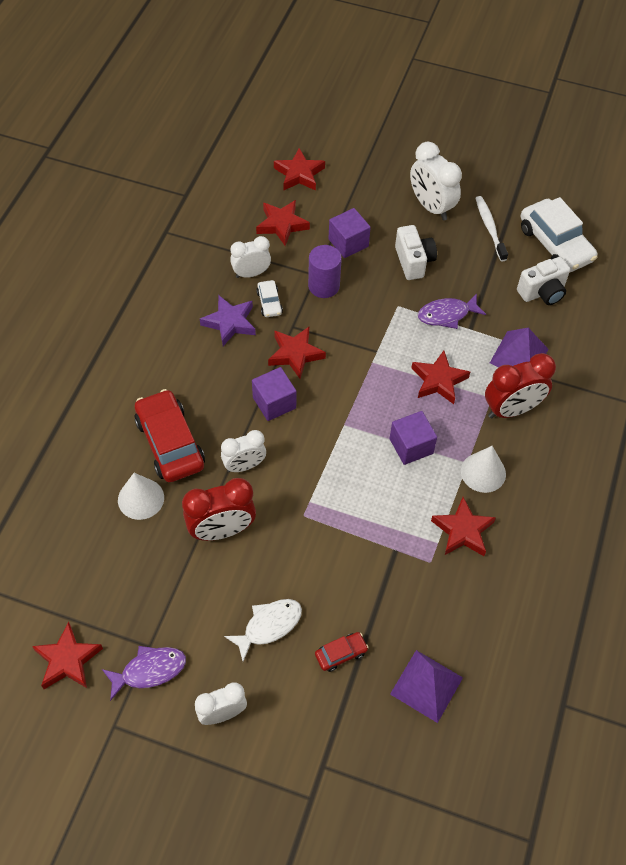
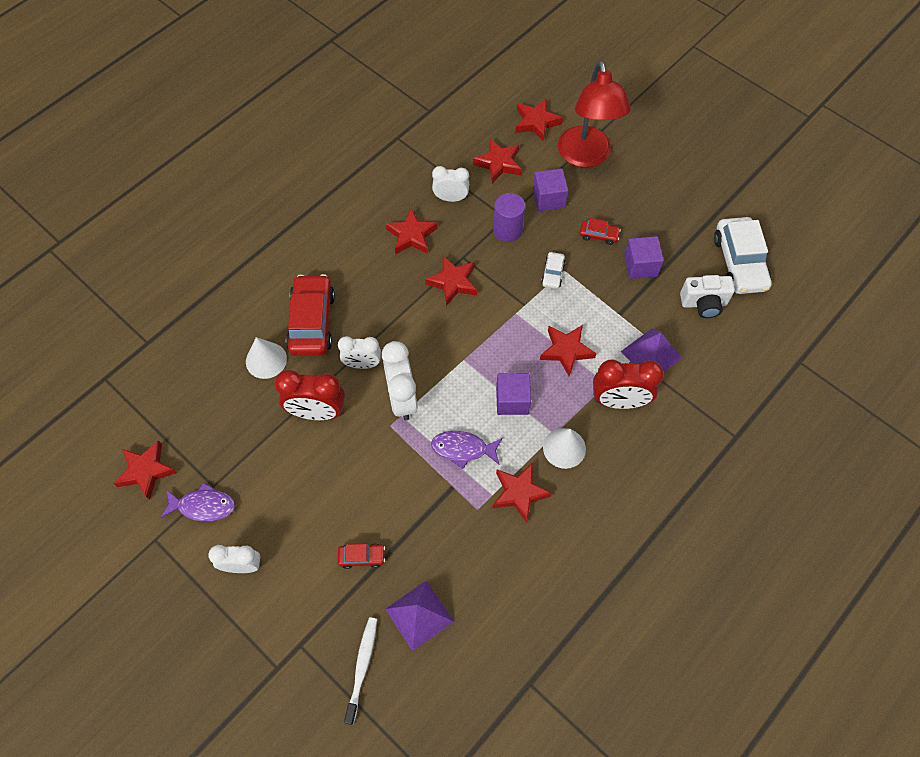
camera: 25 degrees right, 5 degrees up
(230, 323) = (411, 235): purple star -> red star
(269, 303) = (453, 229): white car -> white car (553, 274)
(269, 626) = (315, 508): white fish -> none
(274, 403) = (414, 319): purple cube -> purple cube (640, 265)
(364, 192) = (586, 156): none -> red lamp
(413, 261) = (598, 235): white camera -> red car
(431, 207) = (640, 190): white clock -> white clock (402, 398)
(447, 315) = (604, 294): purple fish -> purple fish (463, 449)
(489, 228) = (684, 227): white toothbrush -> white toothbrush (362, 667)

